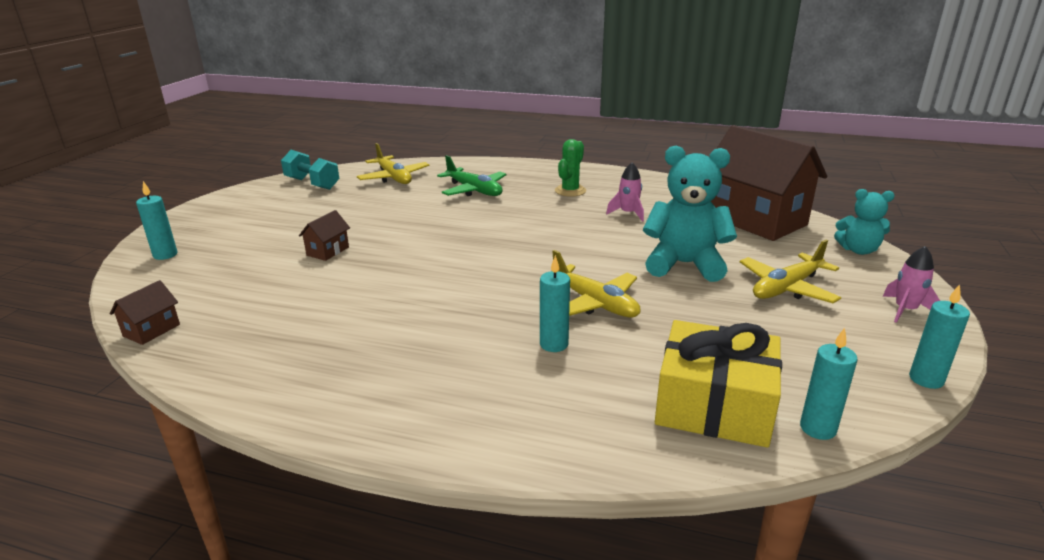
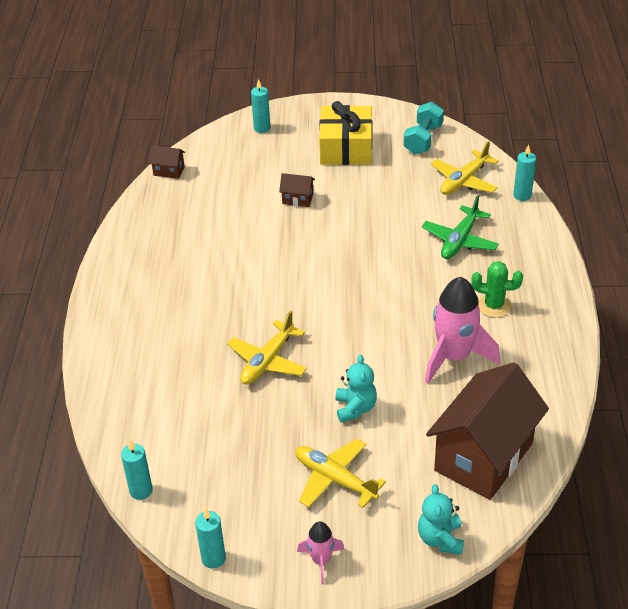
camera: 75 degrees right, 15 degrees up
(554, 344) = (203, 350): turquoise candle -> turquoise candle (522, 195)
(628, 213) = (454, 357): pink rocket -> pink rocket, size x1.96
(684, 264) = (355, 408): turquoise teddy bear -> turquoise teddy bear, size x0.59
(714, 405) = (154, 438): yellow gift -> yellow gift (346, 148)

